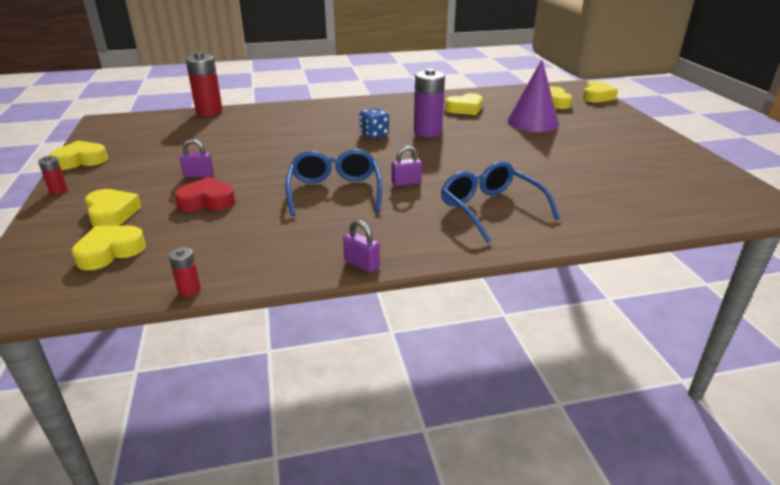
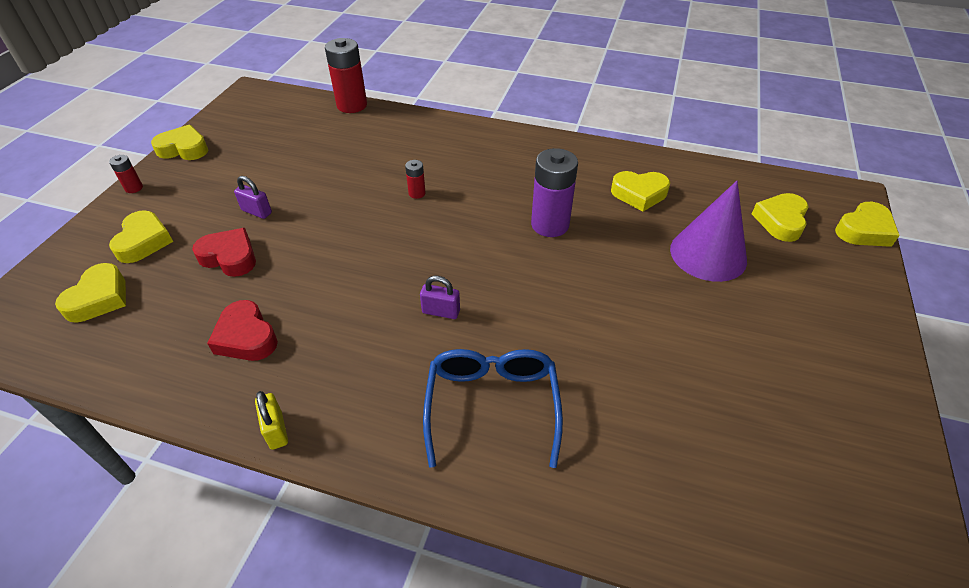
camera: 30 degrees right, 15 degrees up
(110, 252) = (99, 298): yellow heart -> yellow heart turned 120 degrees clockwise
(189, 290) = (109, 387): red battery -> red battery (417, 193)
(277, 232) = (246, 337): none -> red heart
(334, 192) = (354, 294): blue glasses -> none
(361, 264) = (276, 430): purple padlock -> yellow padlock
(374, 134) = (484, 206): blue dice -> none

